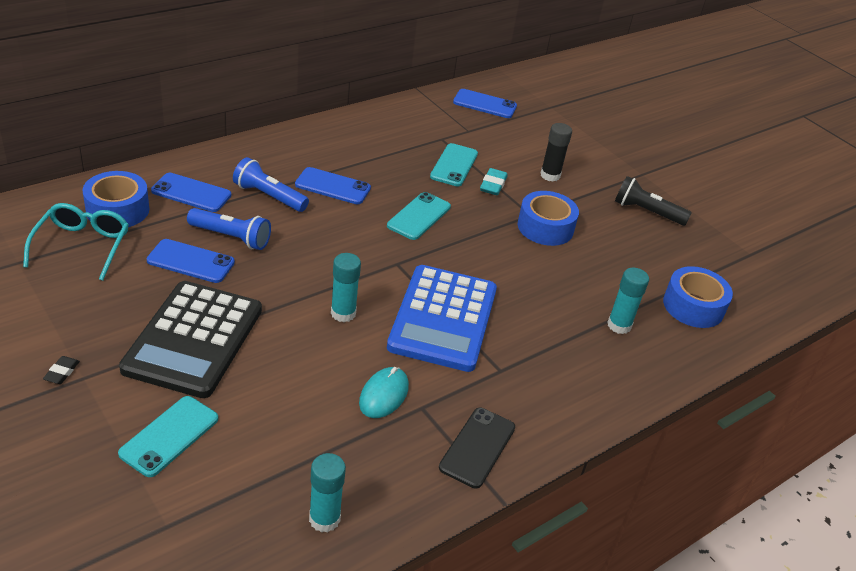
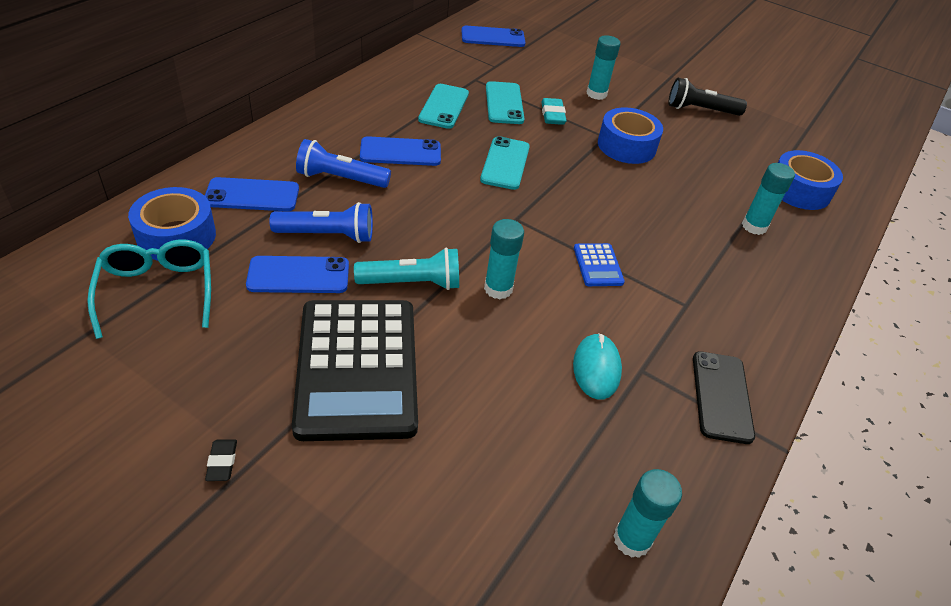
camera: 20 degrees left, 5 degrees up
(169, 436) = (401, 500): turquoise phone -> turquoise phone (444, 106)
(275, 290) = (412, 283): none -> turquoise flashlight
(443, 318) = (598, 265): blue calculator -> blue calculator, size x0.41
(550, 175) = (596, 94): black glue stick -> turquoise glue stick

